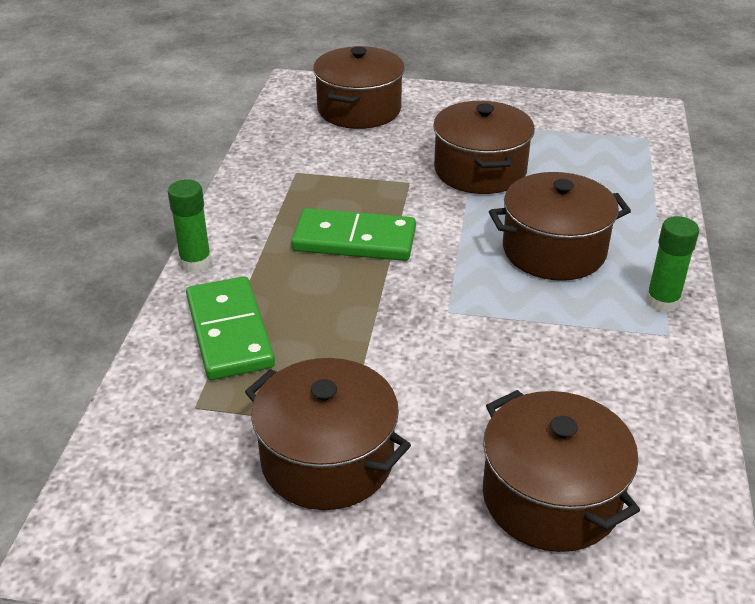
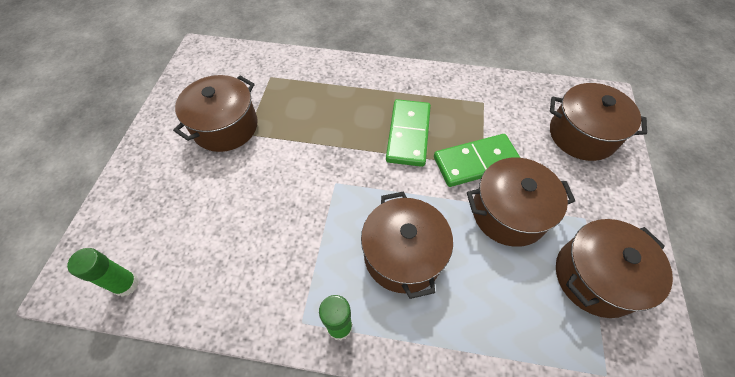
camera: 90 degrees right, 20 degrees up
(195, 262) = (383, 65): green glue stick -> green glue stick (126, 284)
(230, 332) = (323, 84): green domino -> green domino (476, 162)
(551, 497) = (176, 223): brown pot -> brown pot (595, 277)

